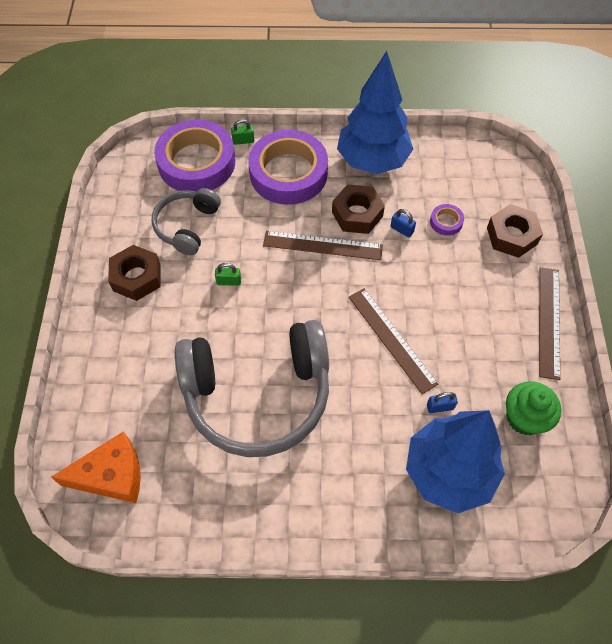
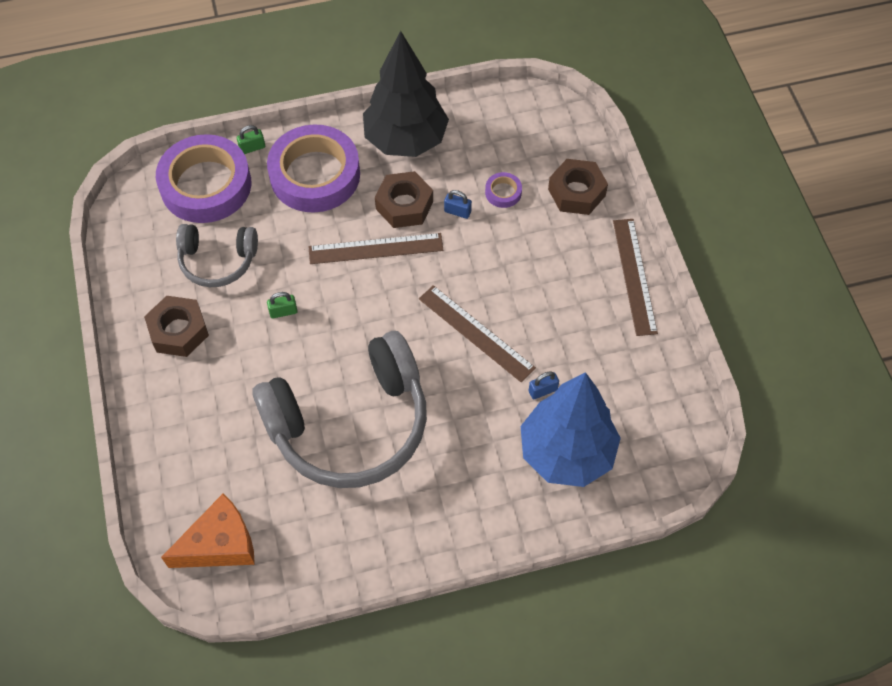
camera: 15 degrees left, 0 degrees up
(187, 226) = (217, 261): grey headphones -> grey headphones turned 90 degrees counterclockwise
(372, 161) = (406, 140): blue tree -> black tree
(524, 418) = (630, 381): green cupcake -> none

